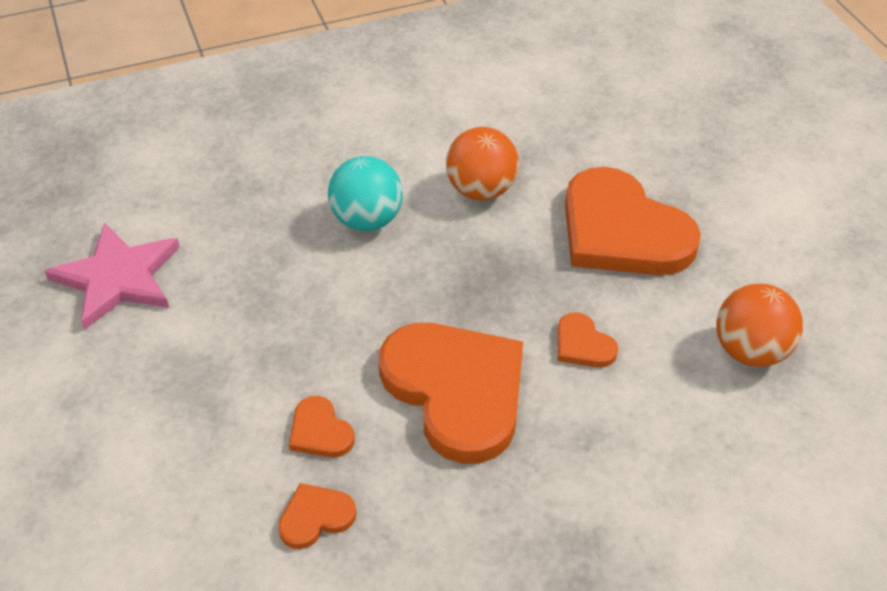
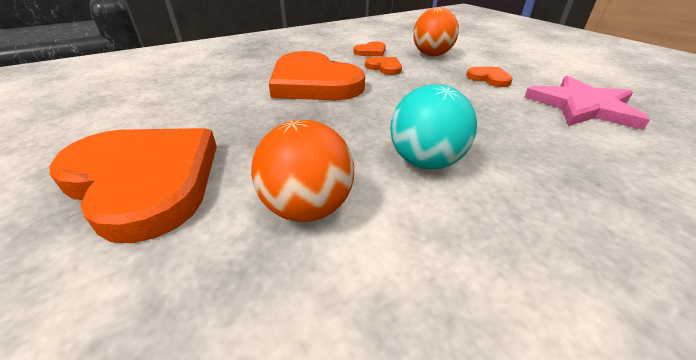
camera: 170 degrees right, 10 degrees down
(583, 344) = (225, 105): orange heart -> orange heart (489, 78)
(750, 351) = (96, 112): orange ball -> orange ball (431, 55)

